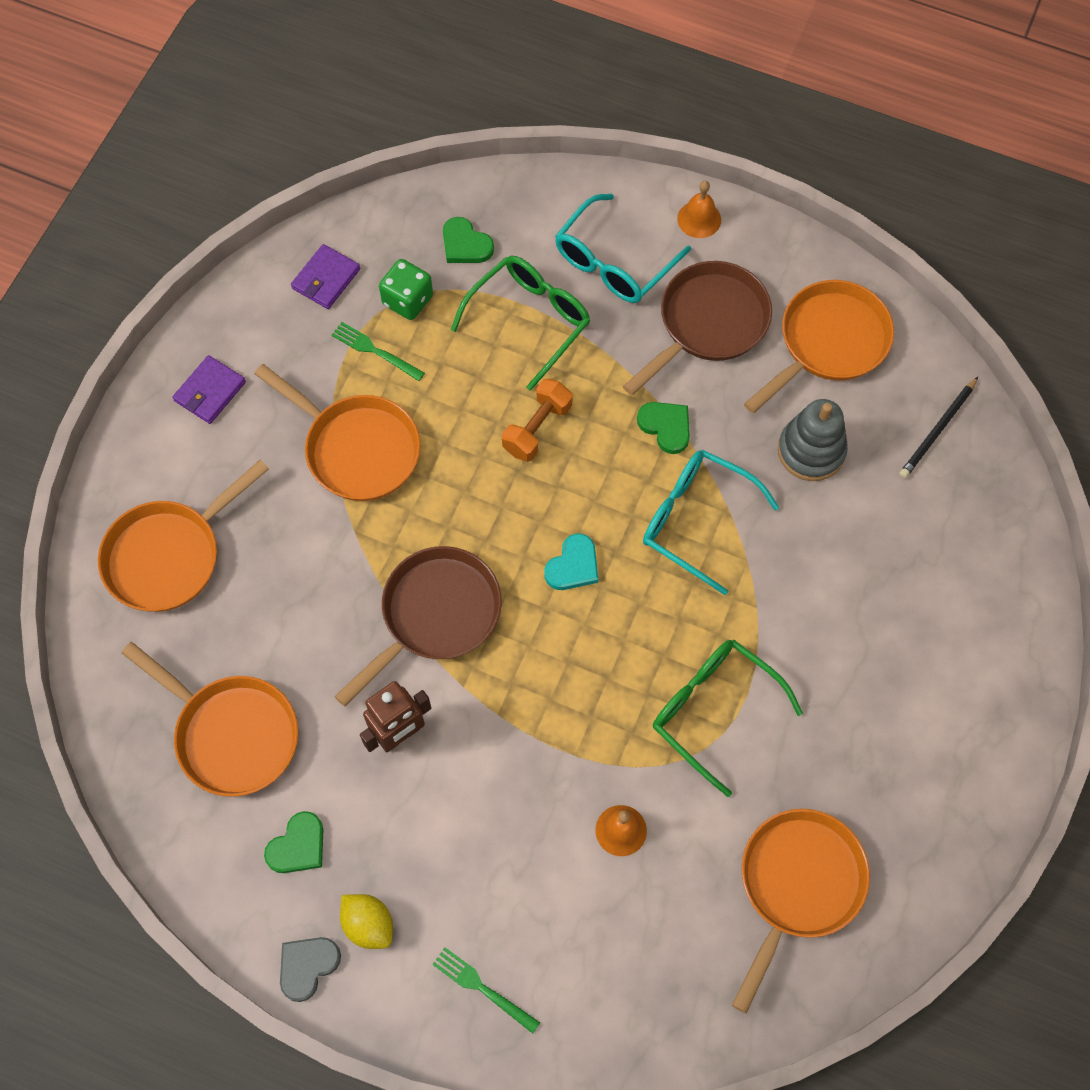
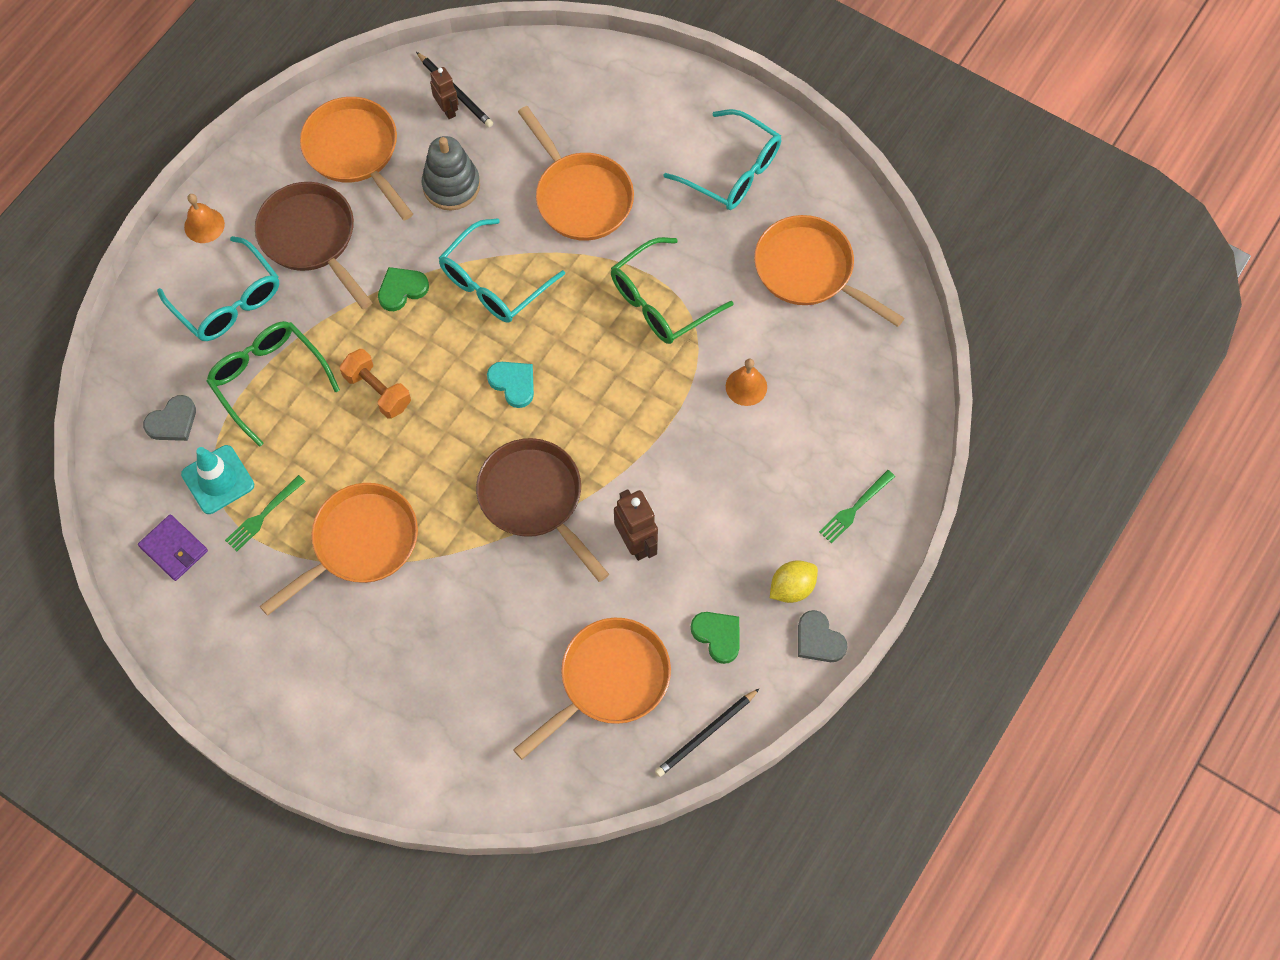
camera: 80 degrees left, 0 degrees up
(169, 555) = (427, 719): orange pan -> orange pan (580, 197)
(179, 851) = (706, 734): none -> black pencil
(210, 391) = (267, 667): purple wallet -> none
(407, 300) = (218, 480): green dice -> turquoise traffic cone
(465, 244) = (172, 421): green heart -> grey heart
(911, 426) = (447, 110): none -> brown robot
(916, 768) = (733, 171): none -> turquoise glasses

